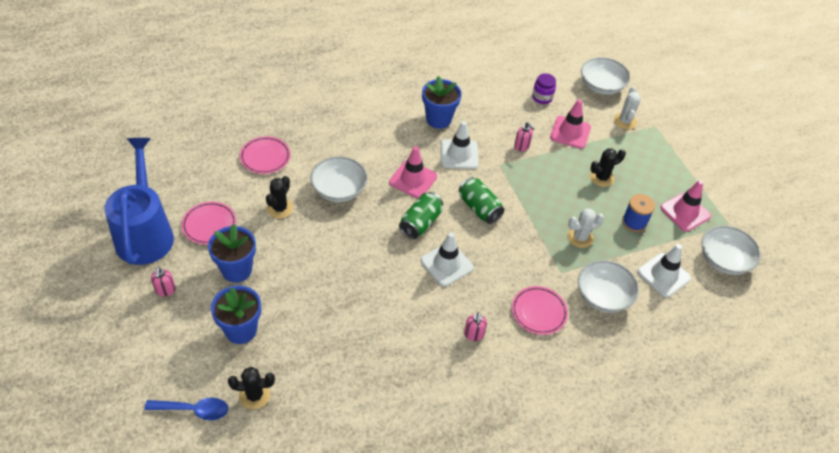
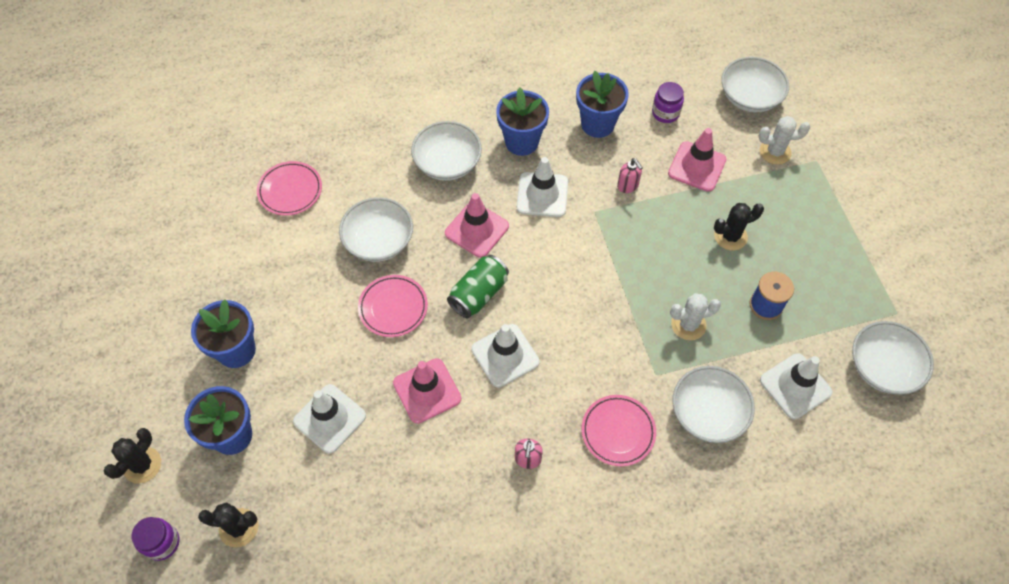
camera: 10 degrees right, 10 degrees up
(145, 232) = (129, 292): blue watering can -> none
(165, 290) = (145, 375): pink soap dispenser -> none
(193, 410) = (162, 543): blue spoon -> purple jar
(209, 225) = (209, 285): pink plate -> pink plate (393, 308)
(280, 208) = (300, 265): black cactus -> black cactus (142, 465)
(317, 314) = (330, 418): none -> white traffic cone
(384, 135) = (447, 163): none -> white bowl
(479, 208) = (558, 275): green can -> none
(493, 106) = (597, 124): none -> blue flower pot
(625, 121) = (775, 152): white cactus -> white cactus turned 75 degrees clockwise
(685, 212) = (839, 292): pink traffic cone -> pink traffic cone (427, 391)

